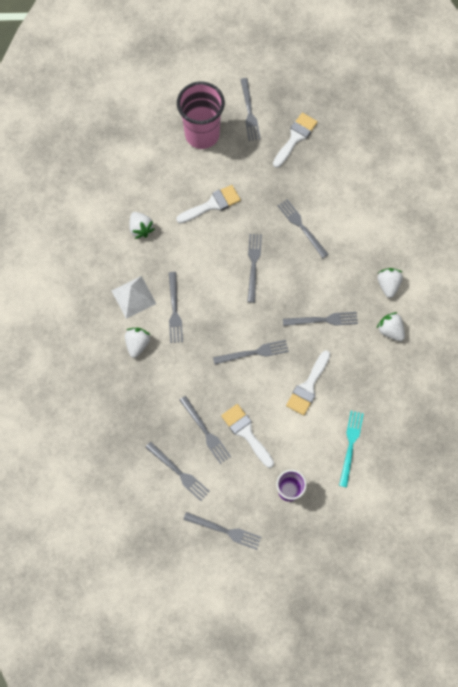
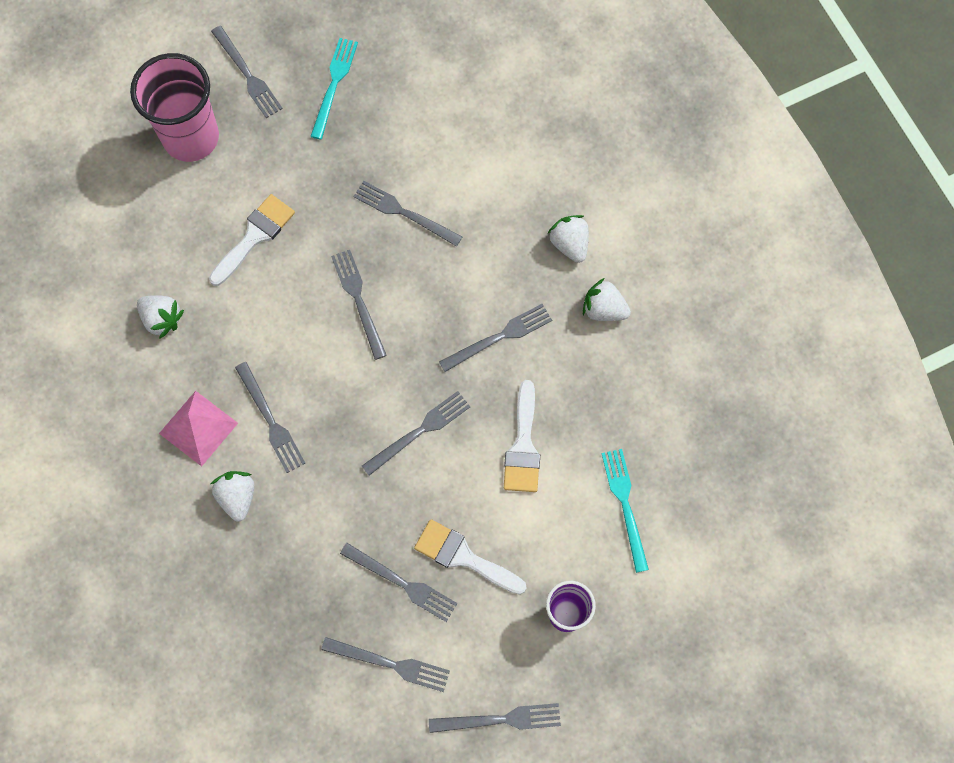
camera: 25 degrees left, 0 degrees up
(133, 297) = (198, 428): white pyramid -> pink pyramid
(295, 138) = (334, 85): white brush -> turquoise fork

